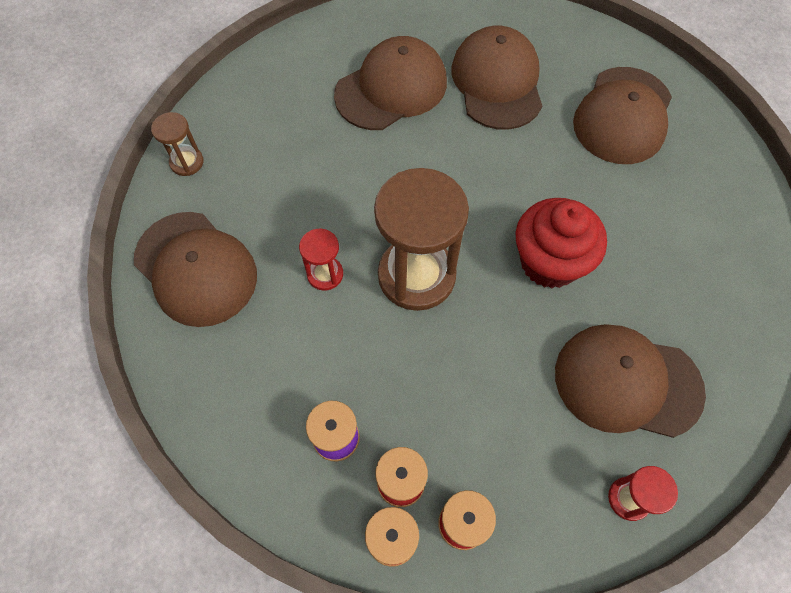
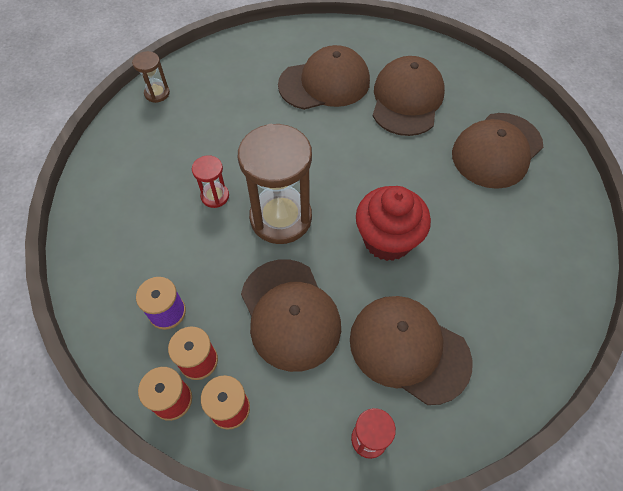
camera: 20 degrees right, 5 degrees down
(196, 269) = (128, 165): brown cap -> brown cap (290, 314)

